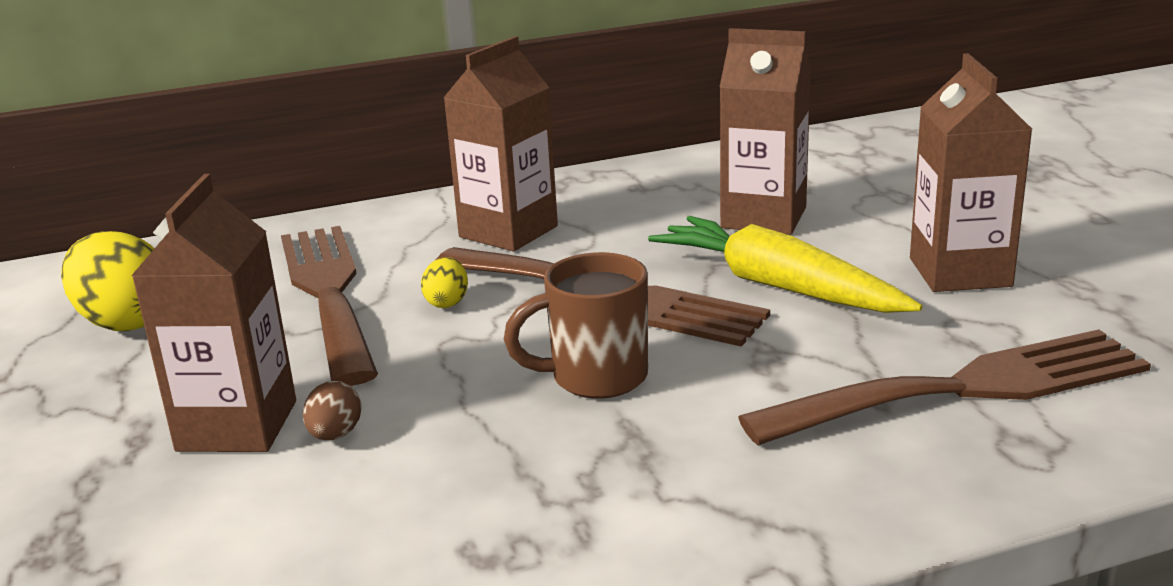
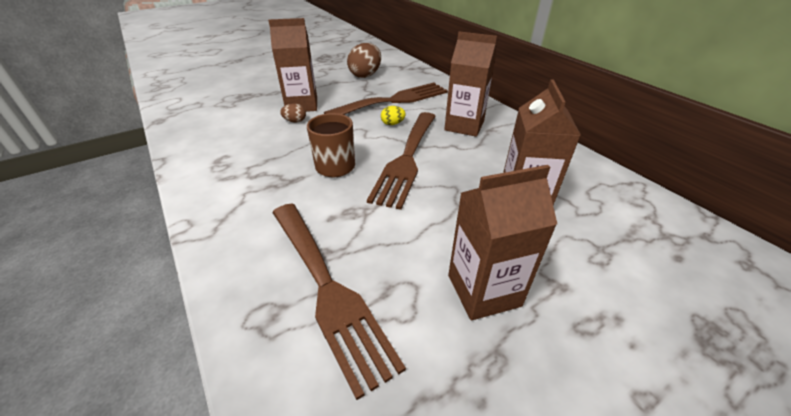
camera: 75 degrees right, 15 degrees up
(125, 322) = (365, 75): yellow egg -> brown egg
(778, 286) = (435, 210): yellow carrot -> none

